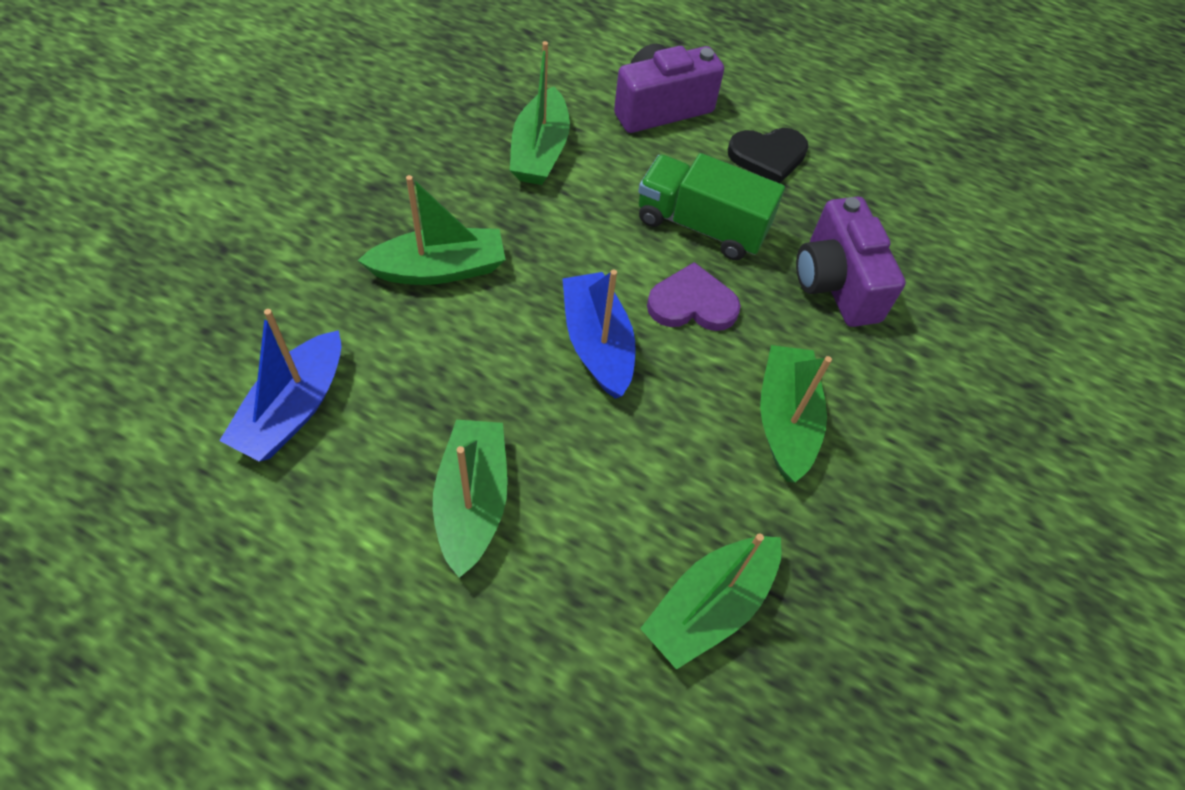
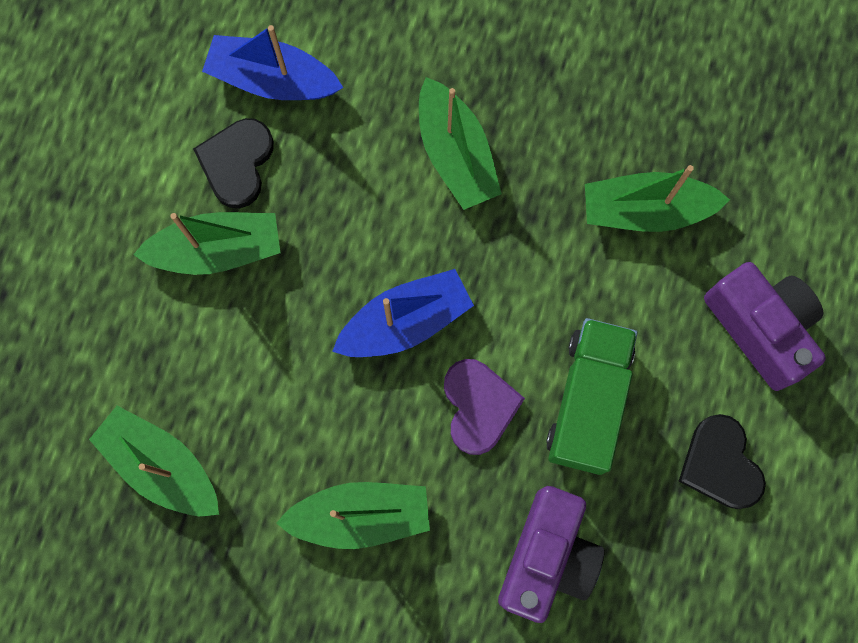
camera: 85 degrees right, 20 degrees up
(377, 462) = (237, 163): none -> black heart
(835, 283) = (547, 557): purple camera -> purple camera turned 135 degrees clockwise

